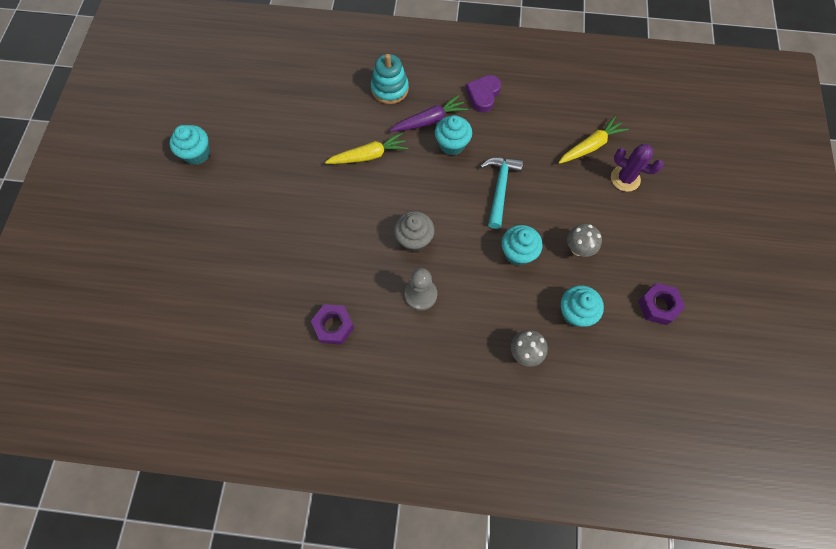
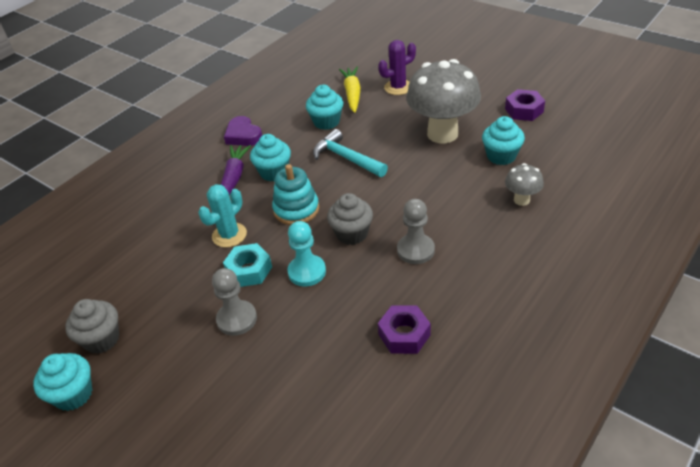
camera: 55 degrees left, 25 degrees down
(242, 139) = (102, 339): none -> grey cupcake
(295, 209) = (237, 319): none -> grey pawn
(342, 190) = (249, 270): none -> turquoise nut
(360, 229) = (307, 272): none -> turquoise pawn
(368, 155) = (229, 235): yellow carrot -> turquoise cactus
(390, 89) = (171, 193): turquoise stacking toy -> turquoise stacking toy (296, 209)
(517, 253) = (419, 170): turquoise cupcake -> turquoise cupcake (326, 122)
(578, 249) = (442, 134): grey mushroom -> grey mushroom, size x2.17

